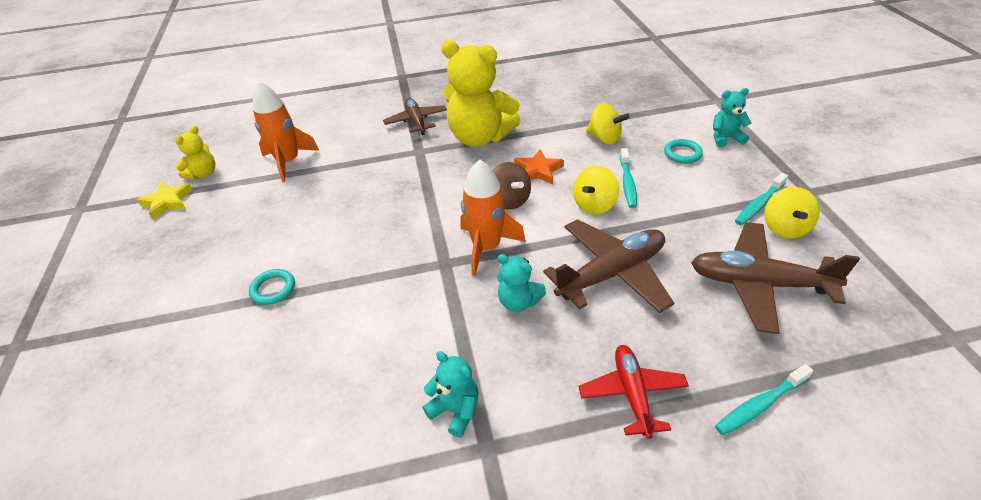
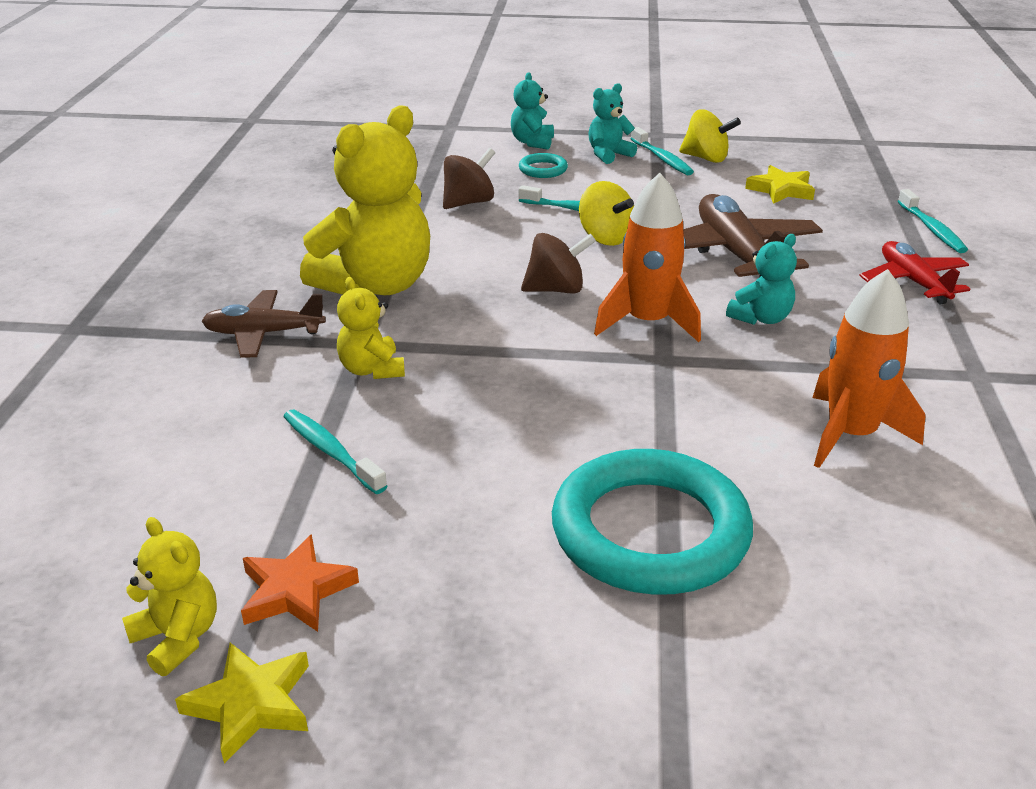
camera: 75 degrees left, 10 degrees down
(273, 289) = (650, 531): turquoise ring -> turquoise ring, size x2.37
(288, 162) = (255, 496): orange rocket -> orange rocket (851, 434)
(323, 171) = (331, 451): none -> turquoise toothbrush
(395, 161) = (372, 370): none -> yellow teddy bear
(455, 410) = (926, 387): turquoise teddy bear -> turquoise teddy bear (608, 154)
(538, 170) = (503, 258): orange star -> orange star (296, 590)
(604, 138) = (468, 202): yellow spinning top -> brown spinning top
(632, 394) = (913, 282): red plane -> red plane turned 60 degrees clockwise
(759, 284) = (781, 190): brown plane -> yellow star

